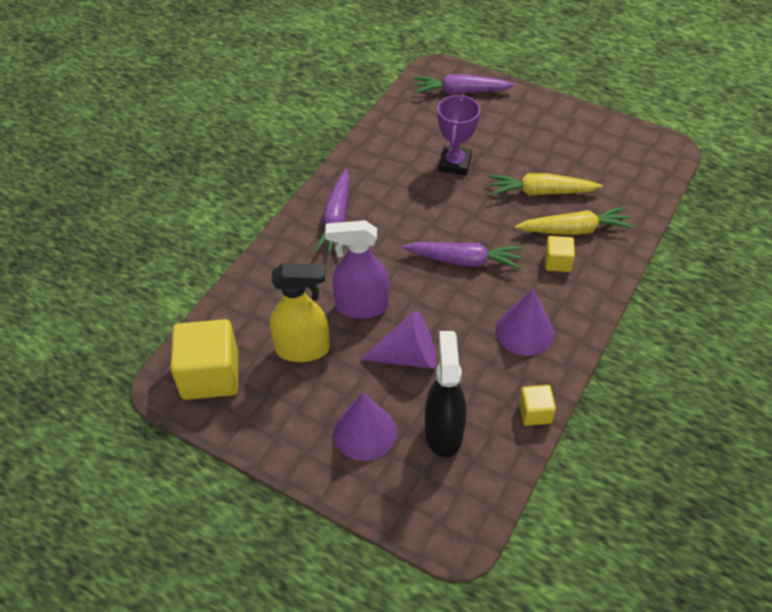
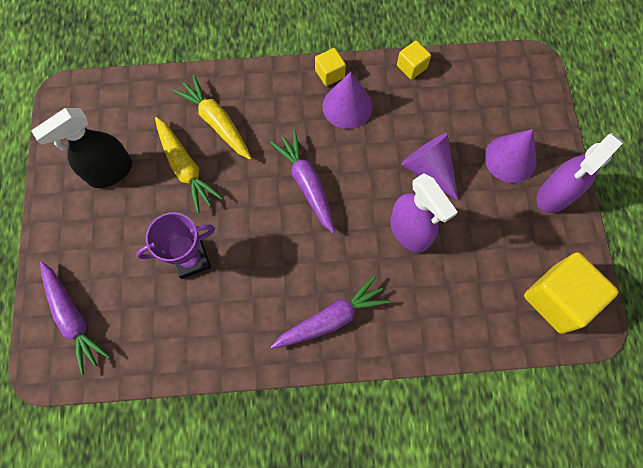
camera: 125 degrees left, 20 degrees up
(297, 444) = (554, 195): none -> purple spray bottle
(303, 349) = (481, 247): yellow spray bottle -> none
(443, 432) = (470, 111): black spray bottle -> black spray bottle (110, 172)
(557, 262) = (261, 117): yellow cube -> yellow cube (330, 74)

